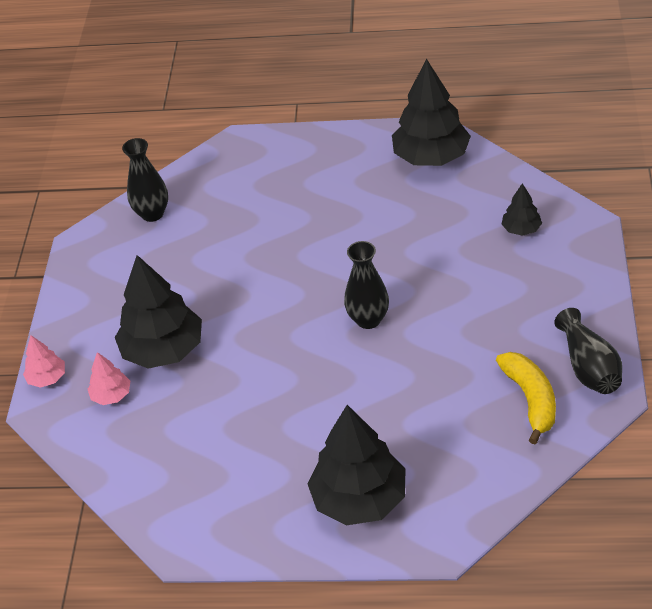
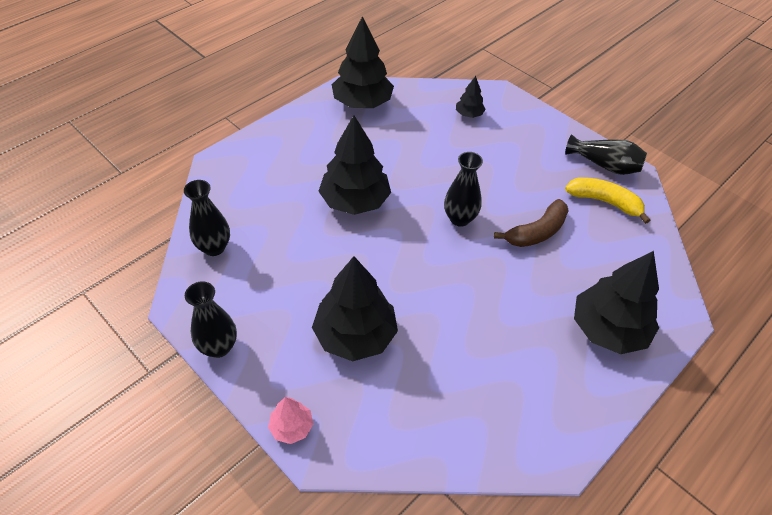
camera: 55 degrees left, 5 degrees up
(69, 290) = (219, 347): none -> black vase
(111, 395) = (361, 397): pink tree -> none
(301, 245) = (355, 201): none -> black tree
(420, 379) = (536, 232): none -> brown banana

